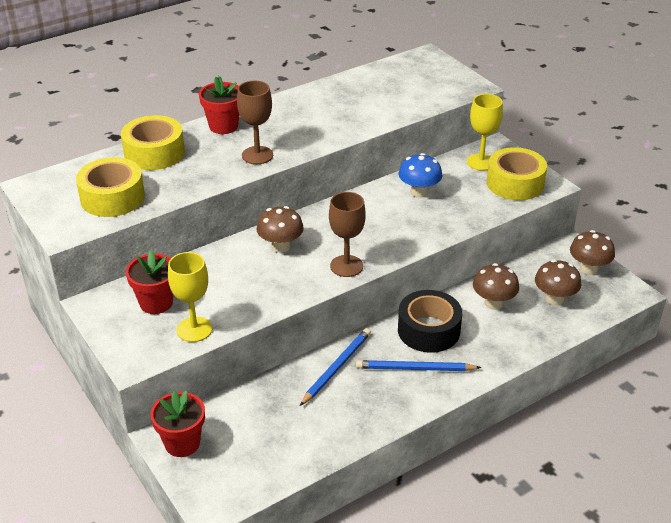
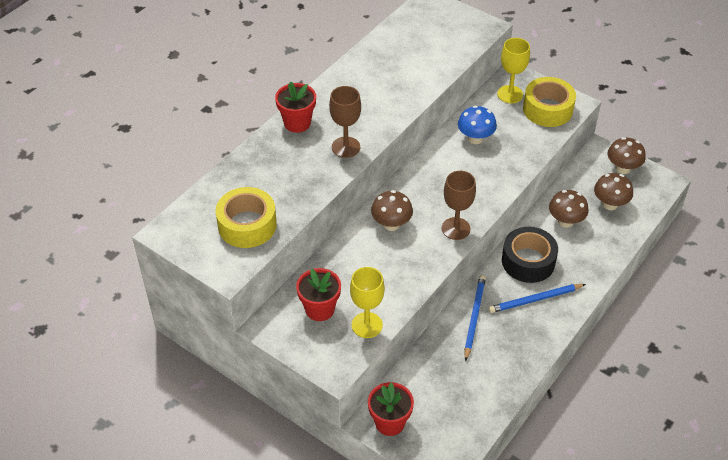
camera: 20 degrees left, 10 degrees up
(154, 153) = (253, 168): yellow tape -> none

